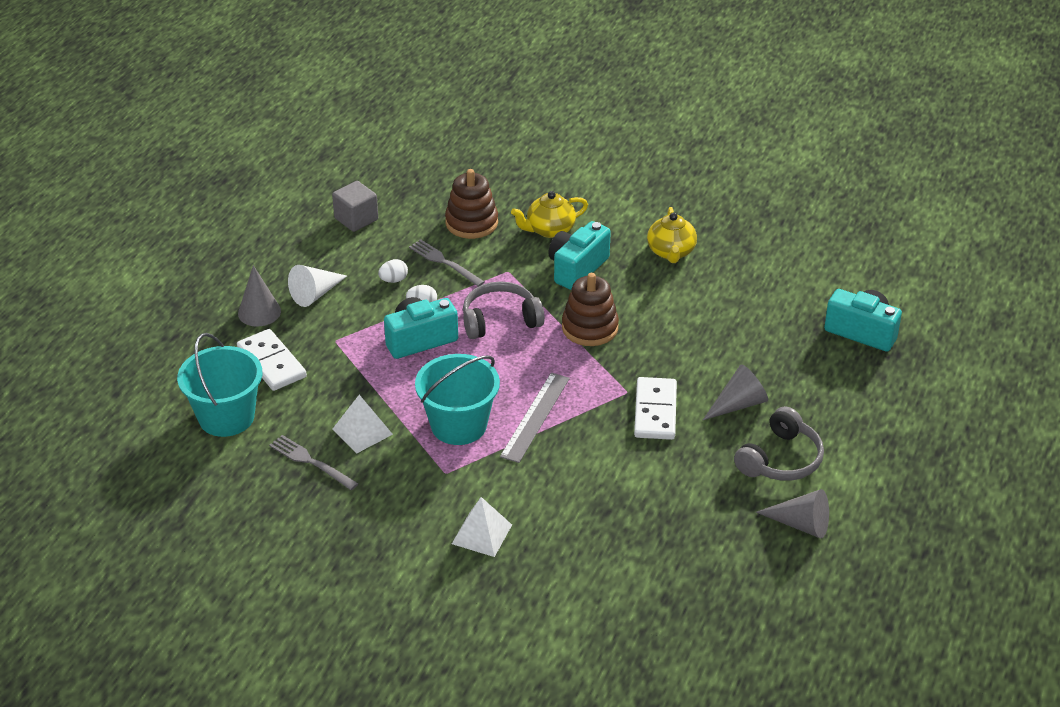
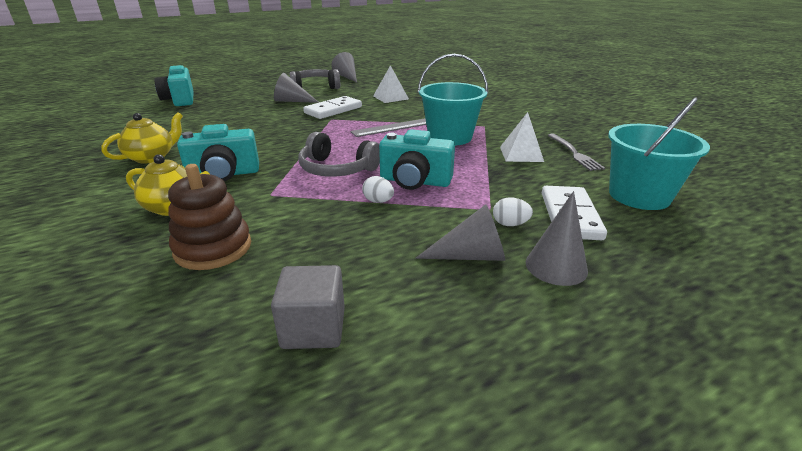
camera: 140 degrees left, 10 degrees down
(315, 294) = (470, 256): white cone -> grey cone
(393, 280) = (373, 231): white egg -> white egg (510, 224)
(443, 262) = (304, 225): grey fork -> none
(482, 534) = (490, 107): white pyramid -> white pyramid (390, 97)
(590, 328) = (291, 145): brown stacking toy -> none

